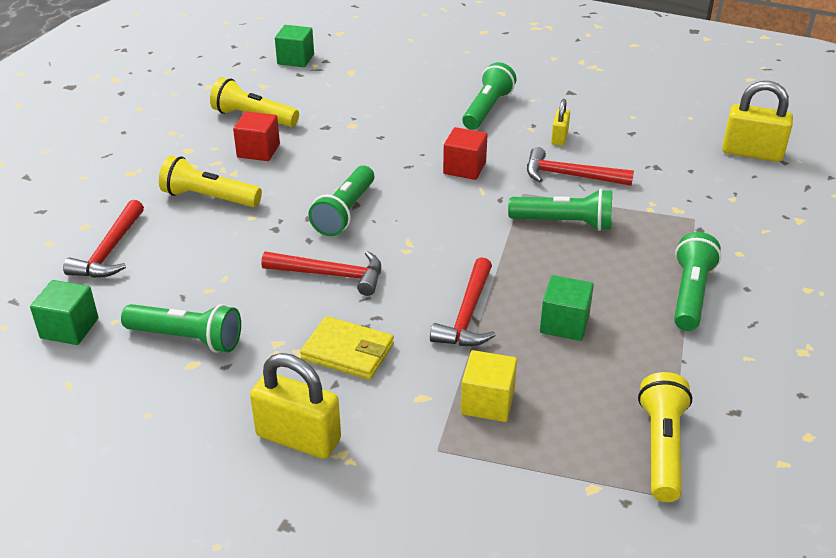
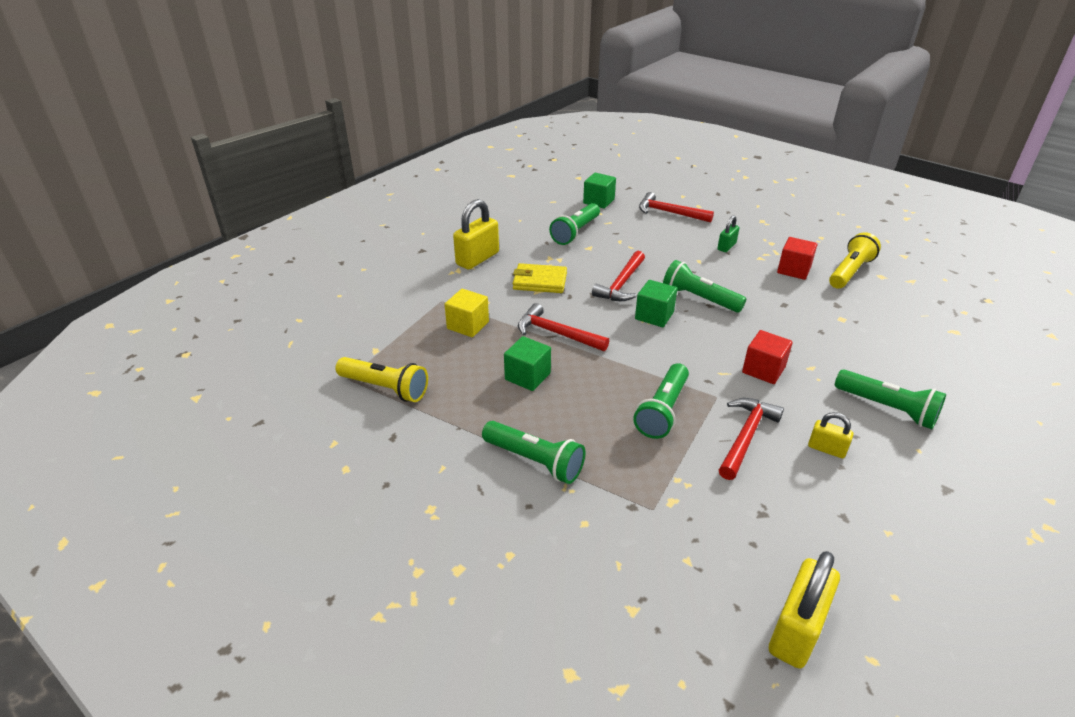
camera: 105 degrees right, 0 degrees up
(209, 198) = (726, 246): yellow flashlight -> green padlock
(295, 59) = (973, 302): green cube -> green cube (654, 316)
(347, 352) = (540, 281): yellow wallet -> yellow wallet turned 60 degrees clockwise

